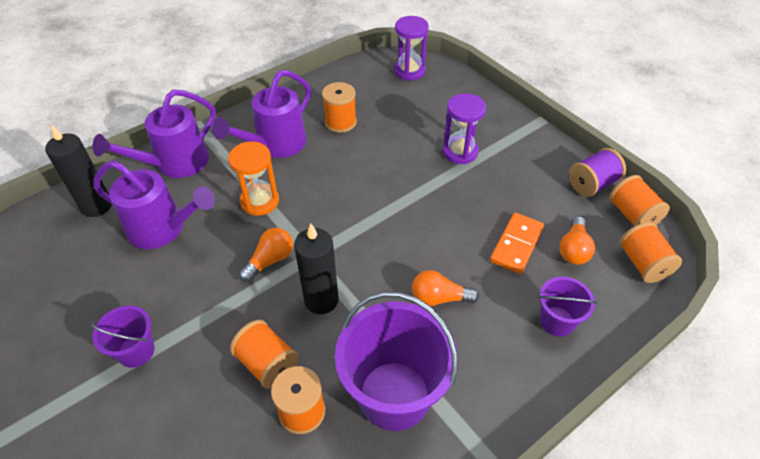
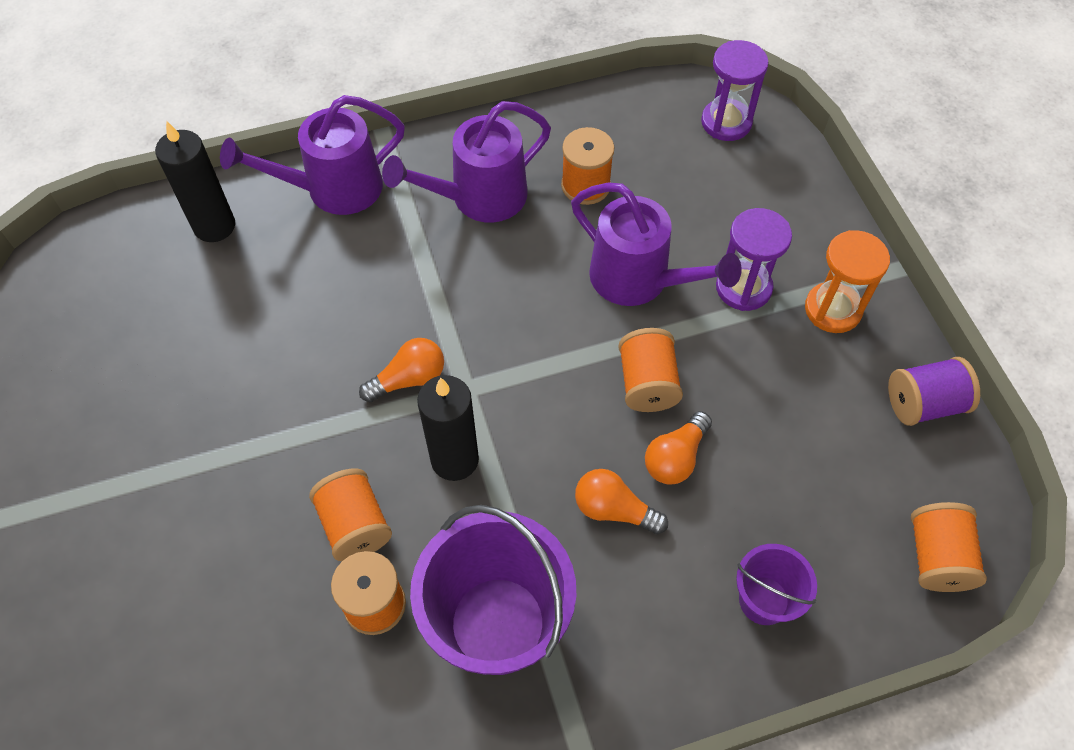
camera: 20 degrees right, 10 degrees up
(136, 351) = (203, 452): purple bucket -> none
(163, 229) = (288, 288): purple watering can -> purple watering can (640, 280)
(259, 201) = (426, 283): orange hourglass -> orange hourglass (833, 309)
(516, 245) = (760, 465): orange domino -> none
(573, 249) = (842, 500): orange light bulb -> orange light bulb (675, 457)
(632, 215) = (961, 474): orange spool -> orange spool (647, 383)

